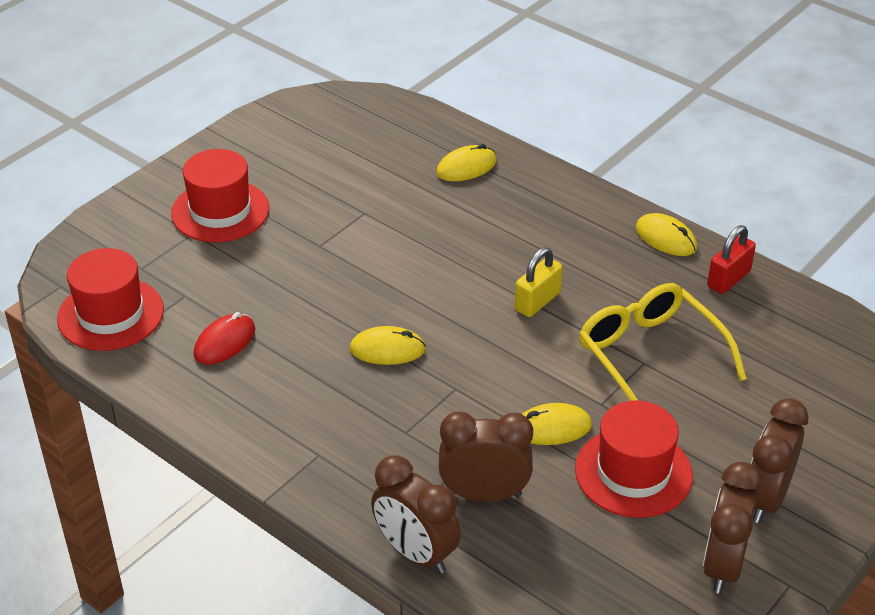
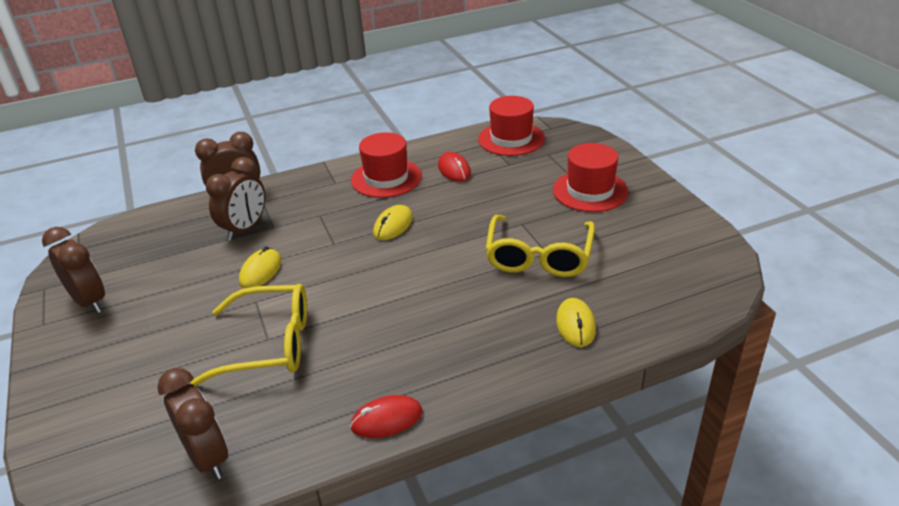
camera: 120 degrees right, 5 degrees down
(375, 216) = (539, 256): none -> yellow glasses
(537, 301) = (378, 307): yellow padlock -> none
(633, 472) = (190, 292): red hat -> red hat (386, 178)
(666, 238) = (386, 419): yellow mouse -> red mouse
(728, 279) = (301, 438): red padlock -> none
(766, 498) = (100, 344): brown clock -> brown clock (208, 457)

